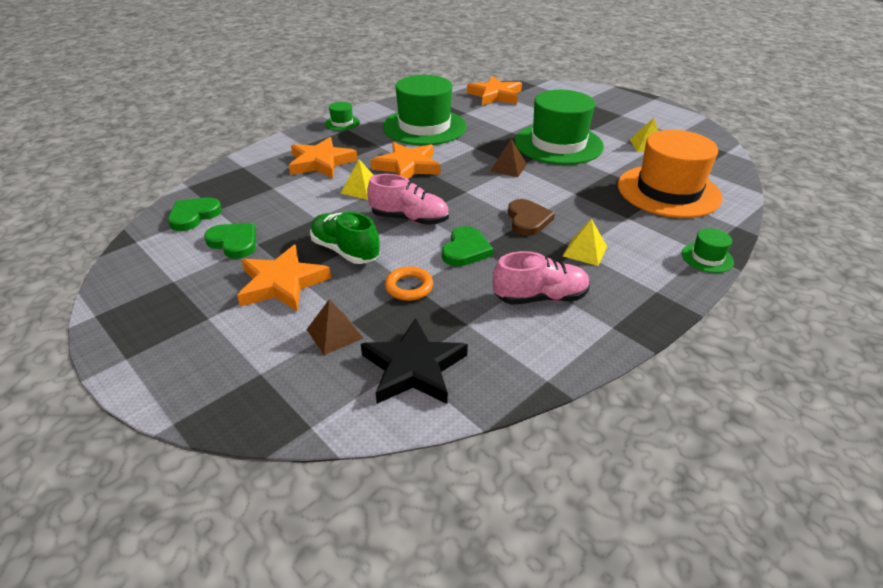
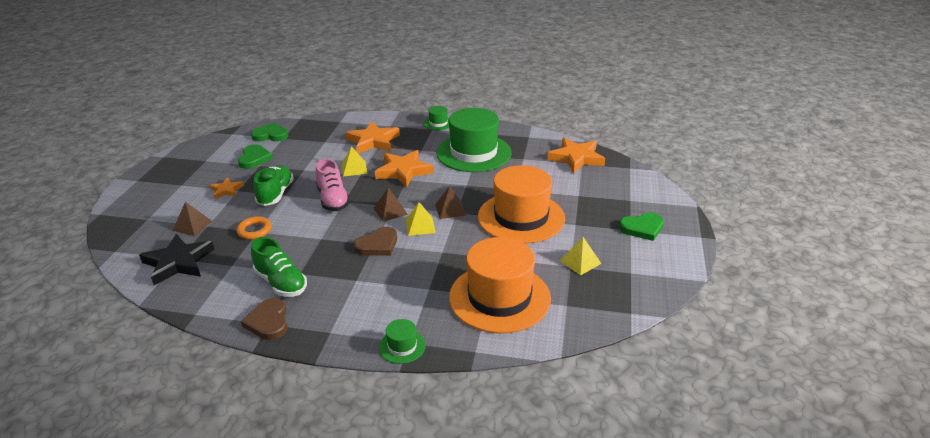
camera: 55 degrees right, 5 degrees down
(282, 283) = (227, 190): orange star -> orange star, size x0.54
(465, 250) = (314, 234): green heart -> green heart (642, 228)
(474, 195) = (390, 211): none -> brown pyramid
(540, 297) = (281, 283): pink shoe -> green shoe
(558, 144) = (521, 217): green hat -> orange hat
(585, 251) = (357, 283): yellow pyramid -> yellow pyramid (420, 226)
(608, 326) = (268, 322): none -> brown heart

